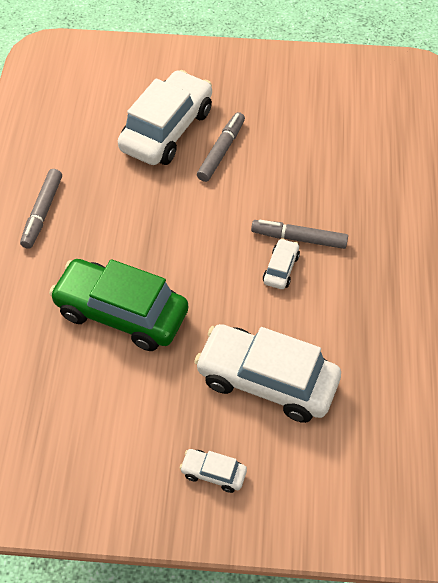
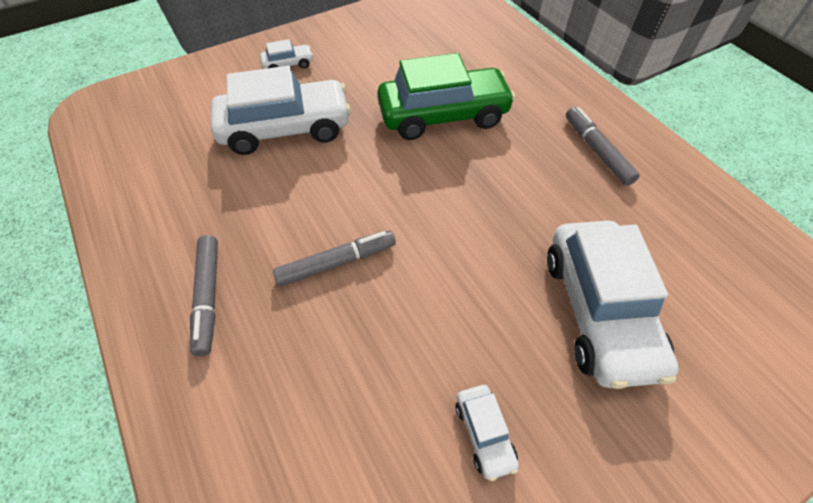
camera: 145 degrees right, 0 degrees up
(221, 151) = (510, 322): grey marker -> grey marker (208, 297)
(281, 269) = (334, 220): white car -> white car (484, 433)

